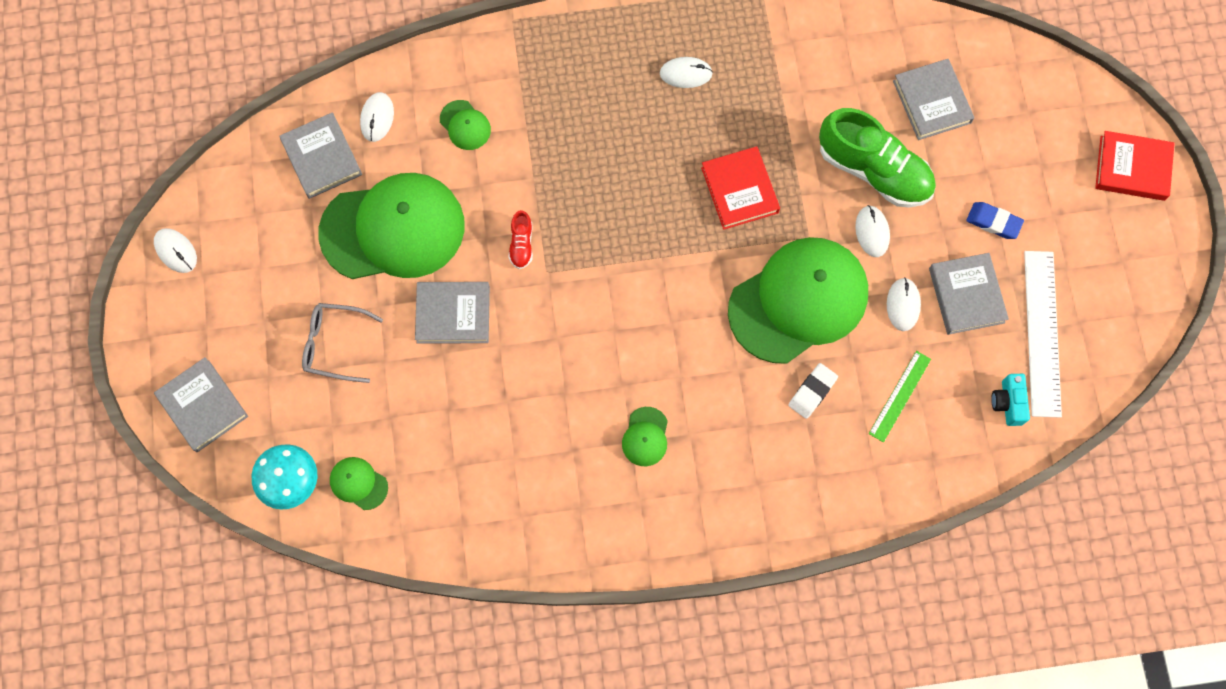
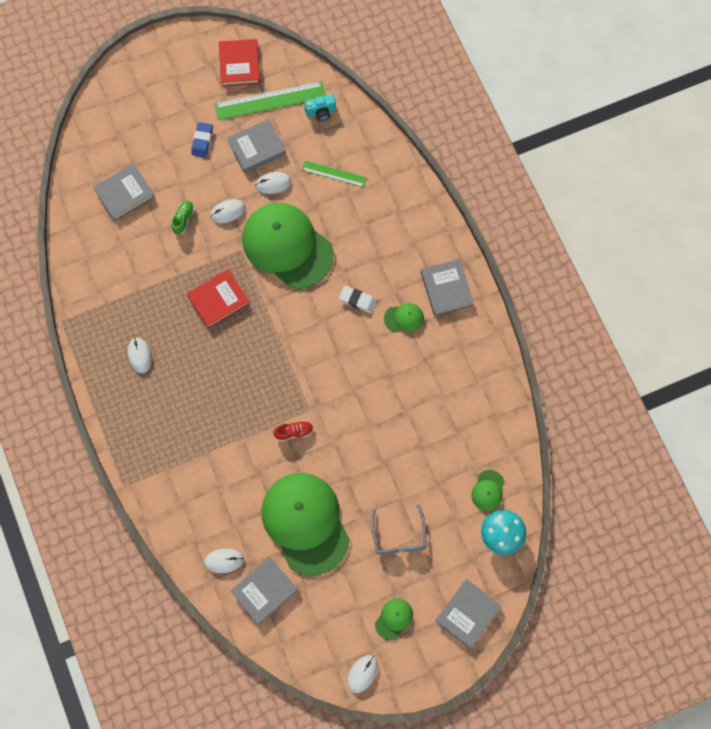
camera: 105 degrees left, 0 degrees up
(453, 314) = (356, 463): grey book -> grey book (446, 288)
(465, 125) = (214, 496): green cap -> green cap (394, 619)
(812, 392) = (346, 225): white eraser -> white eraser (357, 300)
(874, 170) = (183, 219): green shoe -> green shoe, size x0.43
(1042, 333) = (270, 101): white ruler -> green ruler
(1132, 168) = (144, 67): red book -> red book (239, 65)

